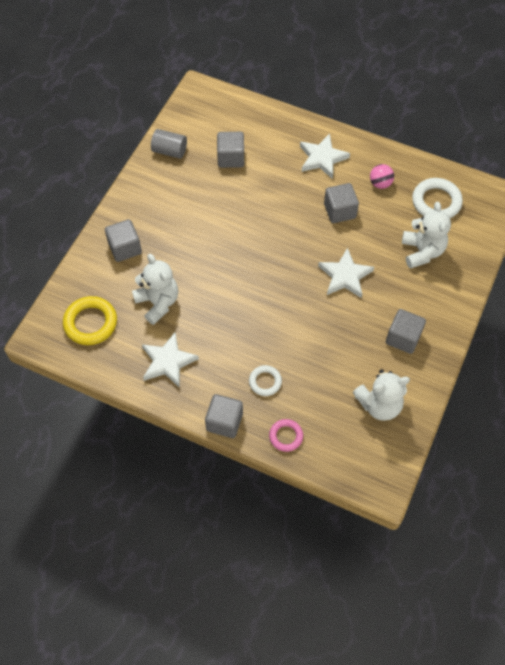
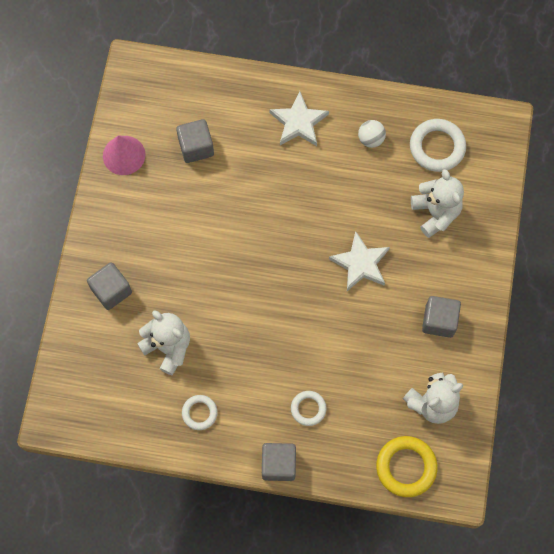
camera: 15 degrees left, 10 degrees up
(90, 323) = (102, 390): yellow ring -> yellow ring (406, 467)
(168, 361) = (199, 413): white star -> white ring
(169, 151) = (124, 155): grey cylinder -> pink cone
(286, 436) = (346, 463): pink ring -> none
(339, 211) = (335, 185): grey cube -> none
(380, 183) = (371, 139): pink ball -> white ball

